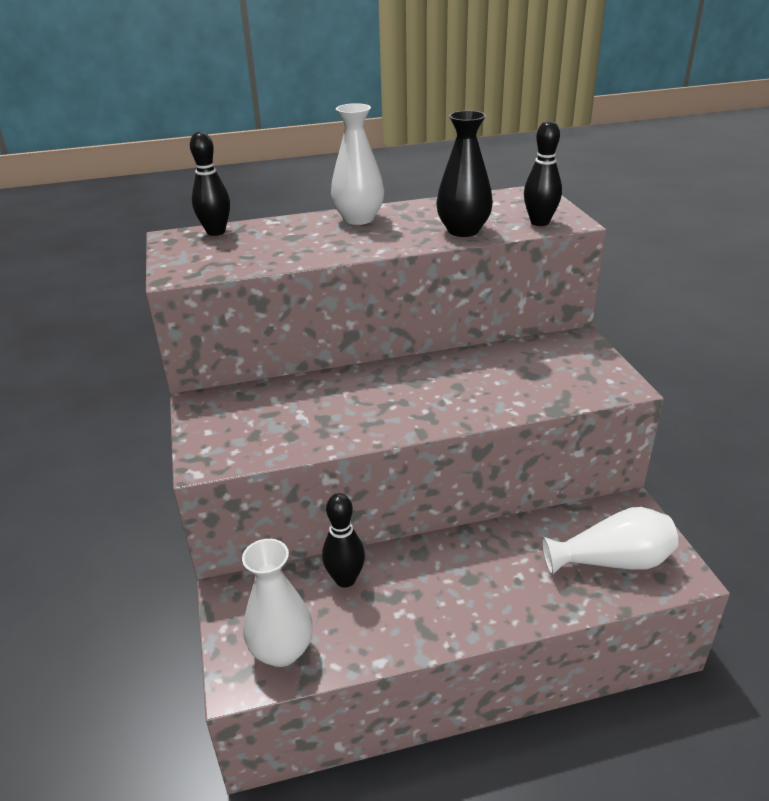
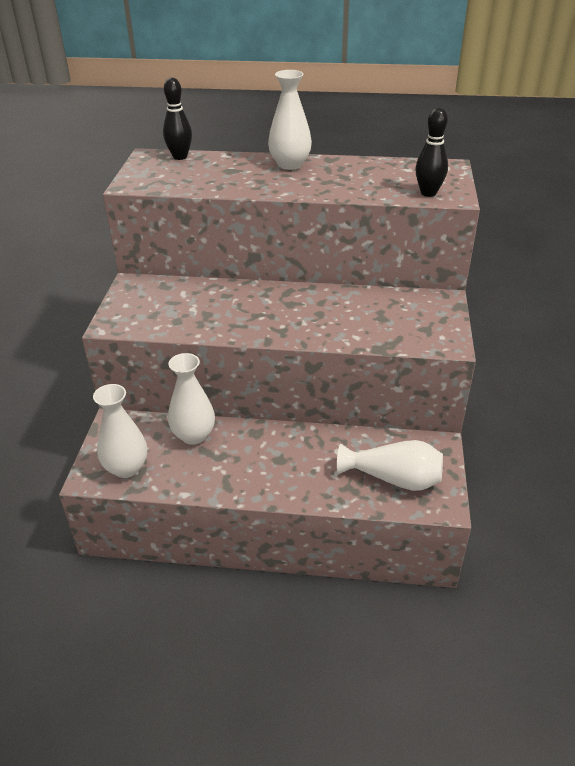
camera: 20 degrees right, 5 degrees up
(345, 579) = (193, 435): black bowling pin -> white vase
(463, 230) = (360, 189): black vase -> none

